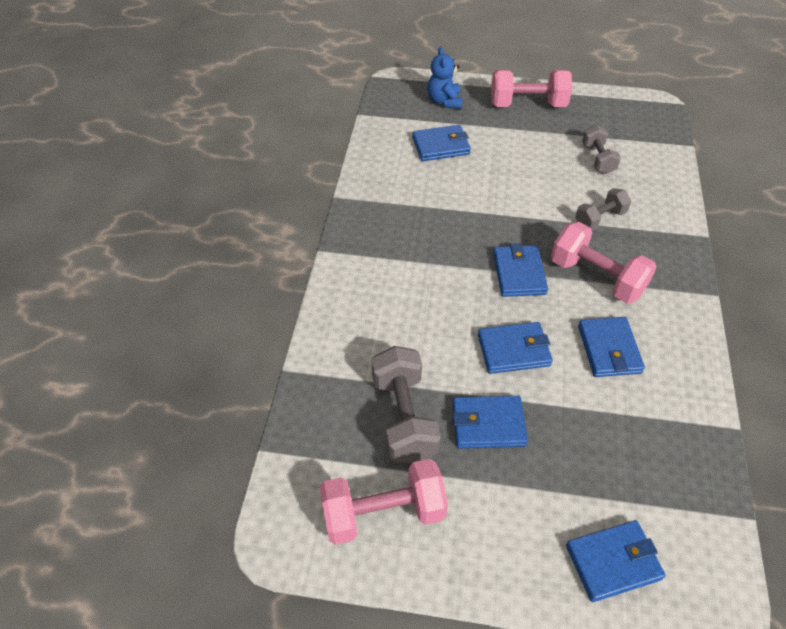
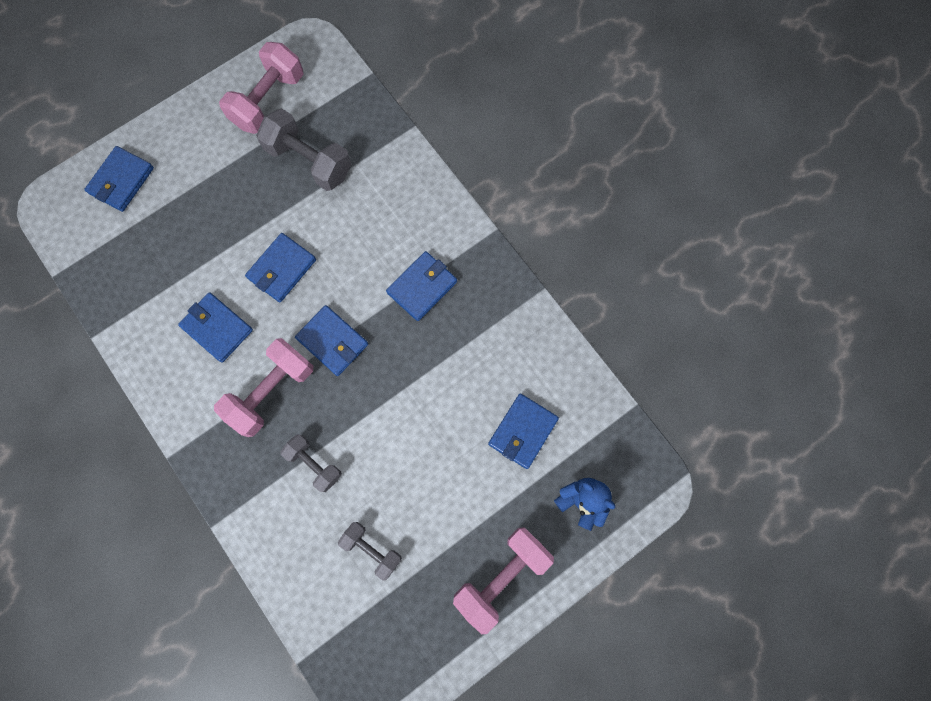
camera: 135 degrees right, 25 degrees up
(488, 424) = (254, 201): blue wallet -> blue wallet (422, 287)
(596, 277) = (271, 391): pink dumbbell -> pink dumbbell turned 45 degrees counterclockwise
(600, 219) = (314, 464): grey dumbbell -> grey dumbbell turned 60 degrees counterclockwise

